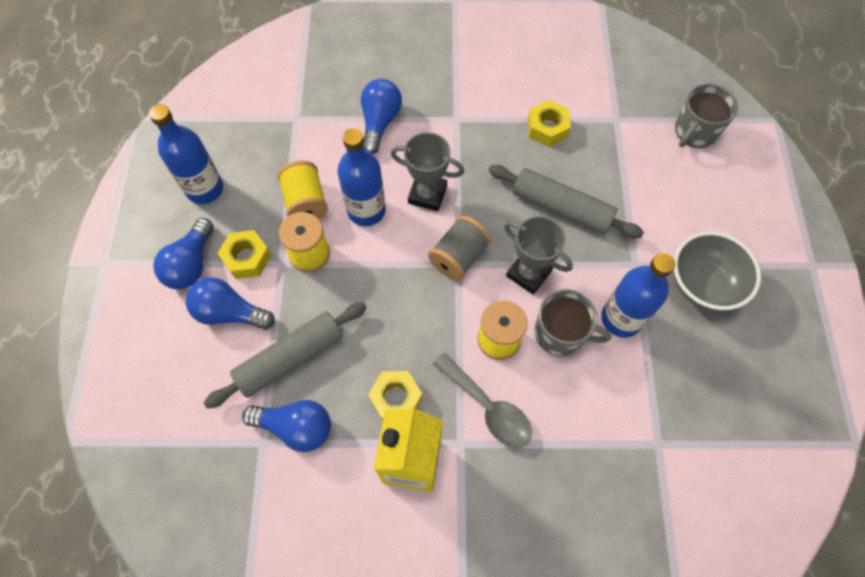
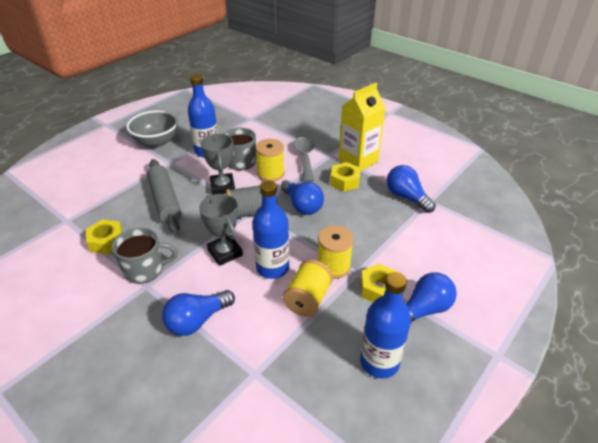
camera: 140 degrees left, 25 degrees down
(230, 312) = (412, 265): blue light bulb -> blue light bulb (302, 205)
(290, 358) = (388, 224): grey rolling pin -> none
(695, 131) = (45, 190): grey mug -> grey mug (145, 269)

